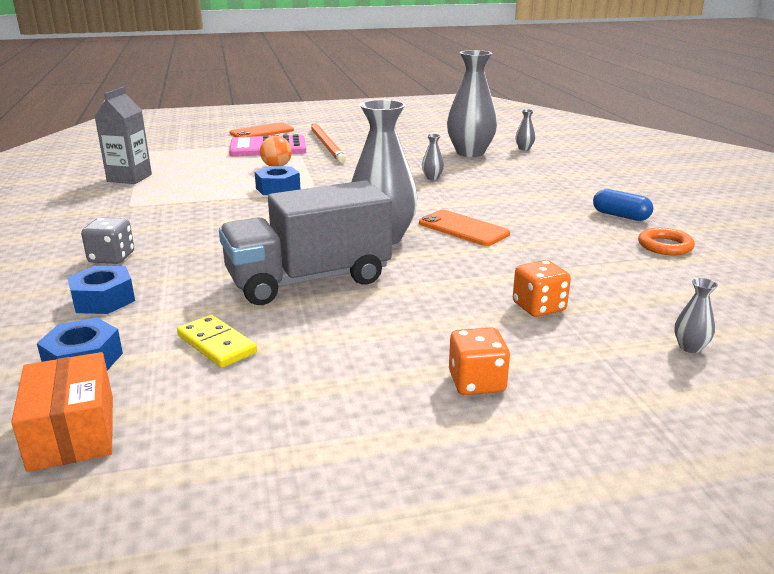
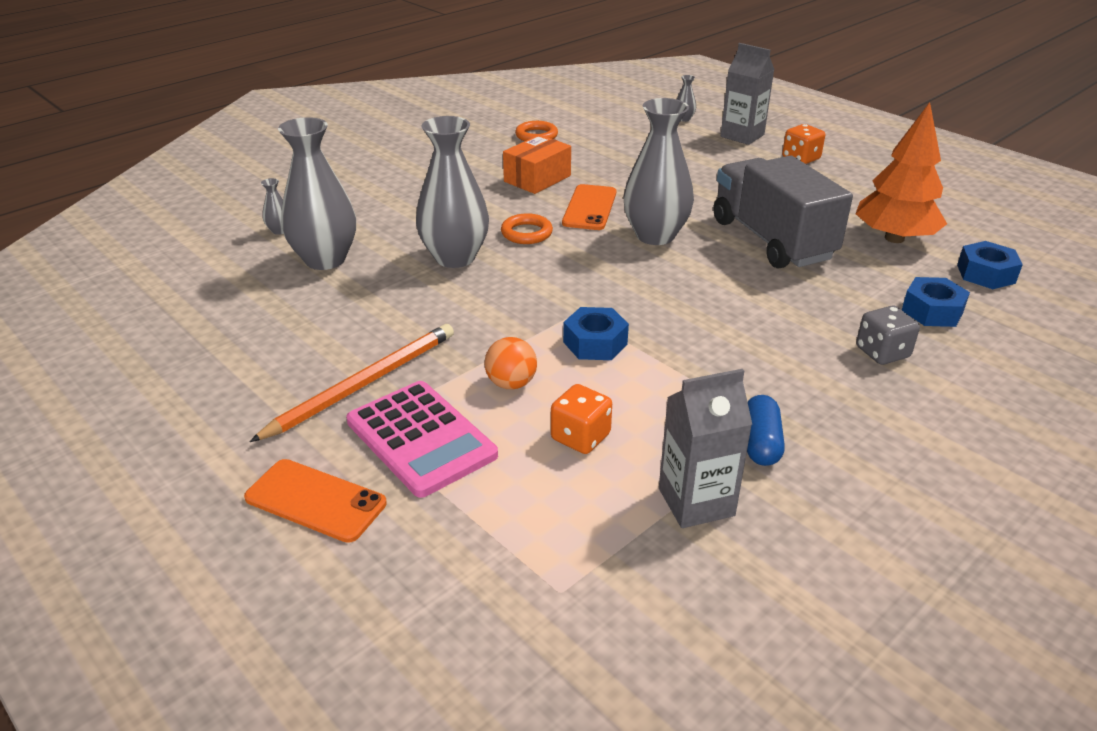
camera: 120 degrees left, 10 degrees up
(72, 432) = (1021, 241): orange box -> orange box (537, 179)
(217, 344) = (894, 238): yellow domino -> orange tree
(309, 280) = (771, 240): grey truck -> grey truck turned 150 degrees counterclockwise
(432, 178) = (455, 257): grey vase -> grey vase, size x2.49
(443, 201) = (526, 233): none -> orange ring
(539, 307) = (693, 158): orange dice -> orange dice (580, 437)
(595, 369) = (742, 136): none -> grey carton
(620, 216) = (484, 155): blue capsule -> blue capsule (760, 443)

